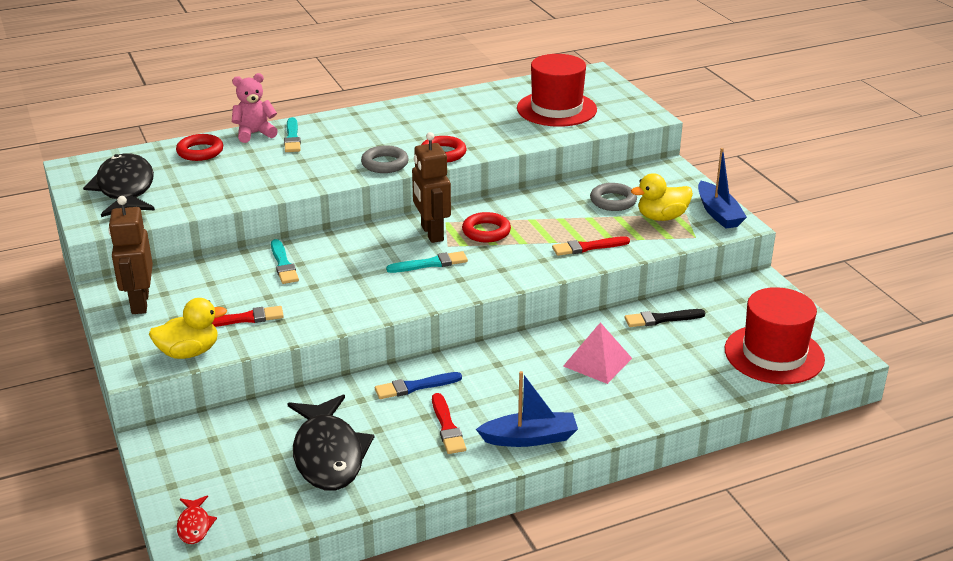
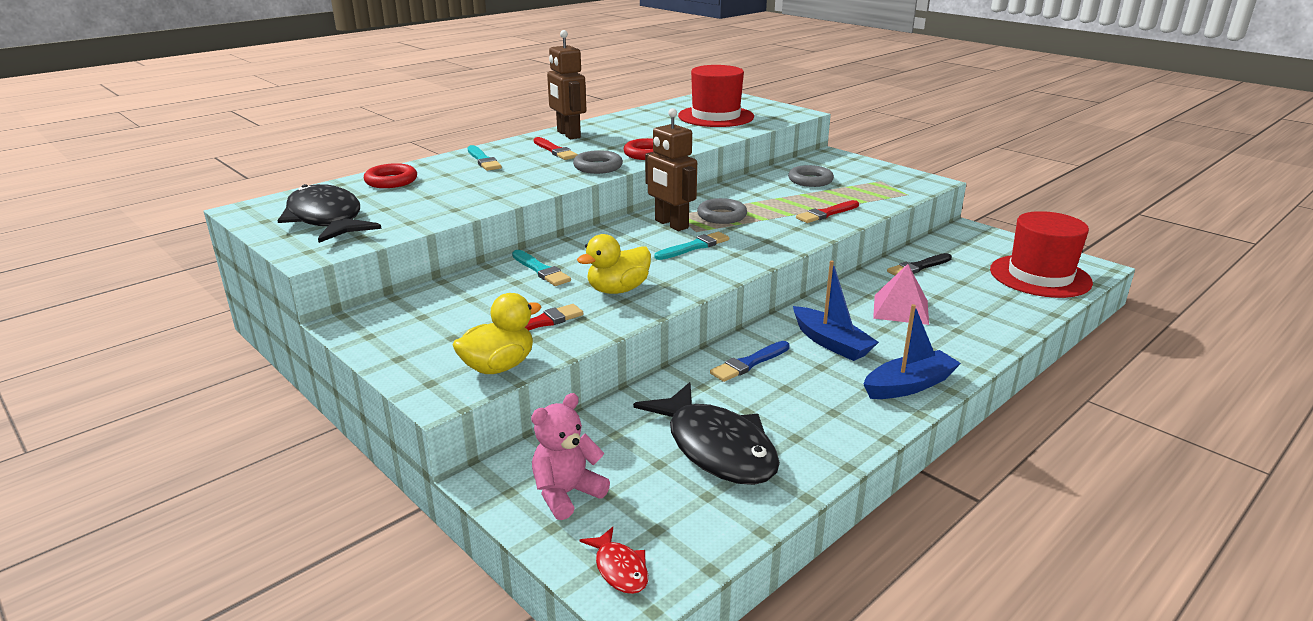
camera: 20 degrees left, 5 degrees down
(139, 303) = (398, 330): brown robot -> brown robot (568, 134)
(255, 133) = (440, 162): pink teddy bear -> pink teddy bear (566, 494)
(447, 426) = (817, 392): red brush -> red brush (555, 150)
(486, 231) = (722, 216): red ring -> grey ring
(661, 217) = (864, 185): yellow duck -> yellow duck (618, 290)
(718, 213) = (906, 177): blue boat -> blue boat (831, 343)

